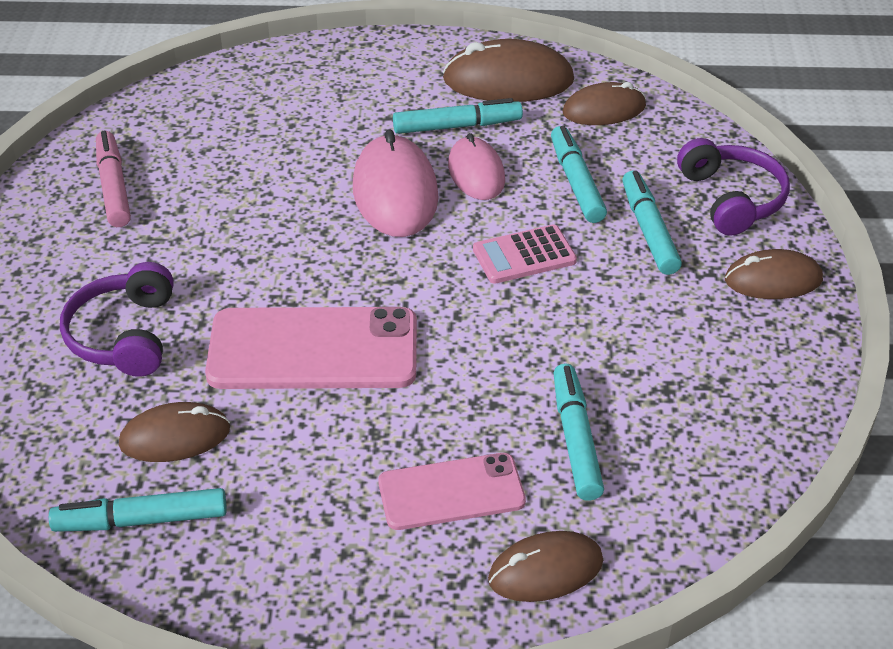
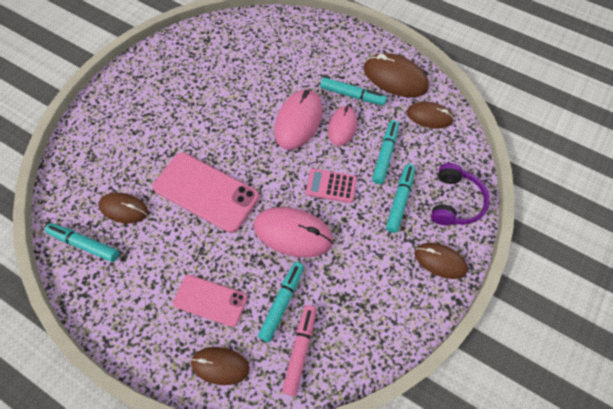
camera: 30 degrees right, 20 degrees up
(113, 187) = (185, 63): pink marker -> pink marker (300, 350)
(124, 335) = (139, 145): purple headphones -> none
(514, 342) = (293, 233): none -> pink mouse

